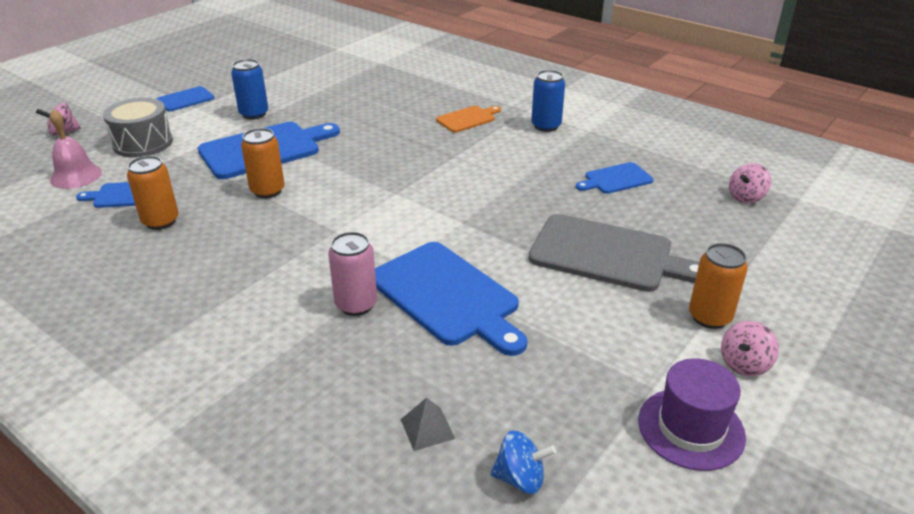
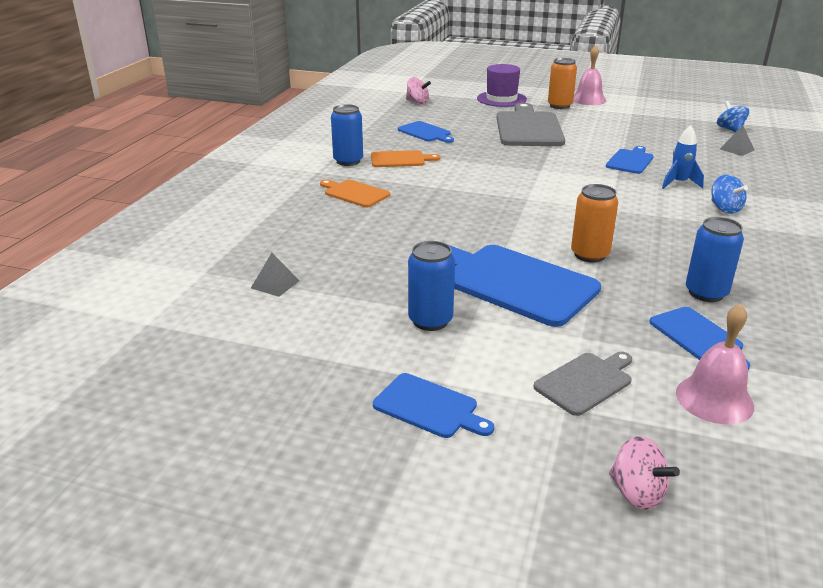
camera: 110 degrees left, 5 degrees down
(143, 143) = (585, 382): grey drum -> grey cutting board
(160, 221) = (706, 293): orange can -> blue can
(270, 307) = (725, 209): none -> blue spinning top
(345, 79) = (275, 284): none -> grey pyramid
(356, 305) = (678, 183): pink can -> blue rocket
(447, 296) = (630, 161): blue cutting board -> blue cutting board, size x0.53
(537, 150) = (400, 159): none -> orange cutting board
(691, 428) = (648, 106): purple hat -> purple hat (501, 99)
(744, 364) = (588, 99): pink spinning top -> pink bell

